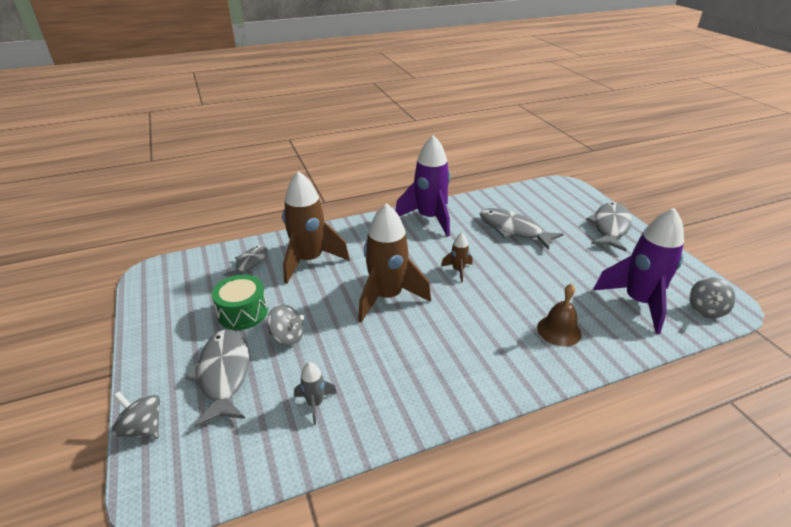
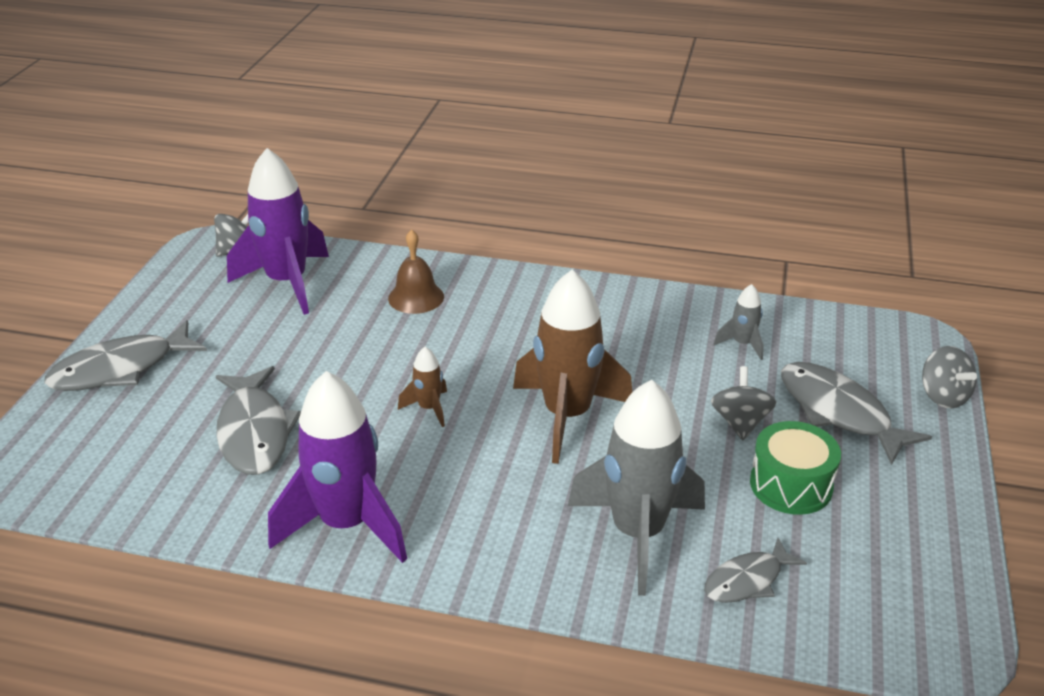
camera: 145 degrees left, 0 degrees up
(224, 375) = (839, 412): grey fish -> grey fish turned 120 degrees clockwise
(287, 337) = (740, 422): grey spinning top -> grey spinning top turned 45 degrees clockwise
(309, 260) = (637, 533): brown rocket -> grey rocket

